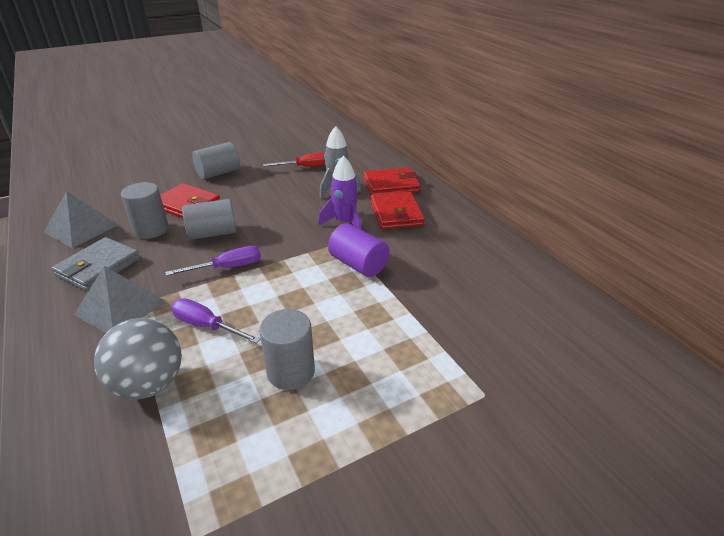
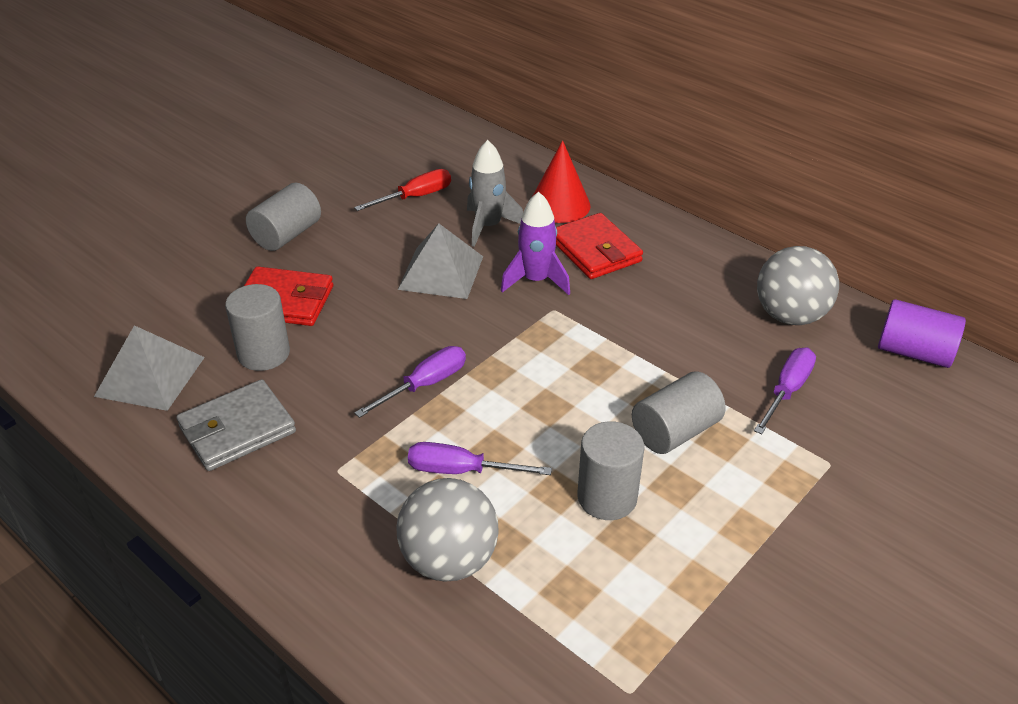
camera: 20 degrees left, 5 degrees up
(98, 267) = (237, 429): grey wallet -> grey wallet turned 45 degrees clockwise
(120, 307) = (324, 477): grey pyramid -> grey pyramid (441, 272)
(212, 233) = (361, 339): grey cylinder -> grey cylinder (675, 431)
(358, 264) = (594, 339): purple cylinder -> purple cylinder (913, 352)
(391, 185) = (559, 205): red wallet -> red cone
(479, 331) = (786, 391): none -> purple screwdriver
(512, 280) = (790, 316): none -> grey ball

